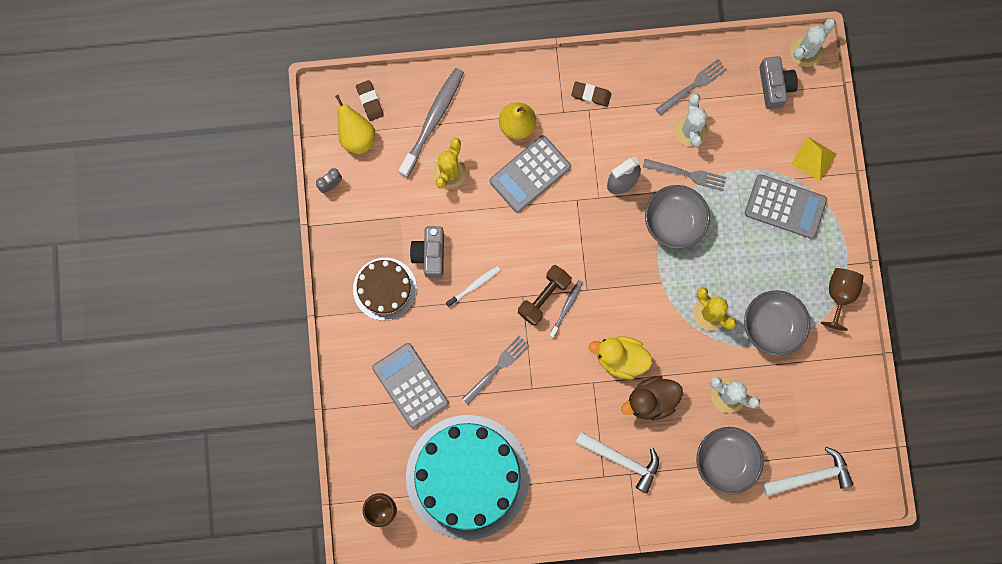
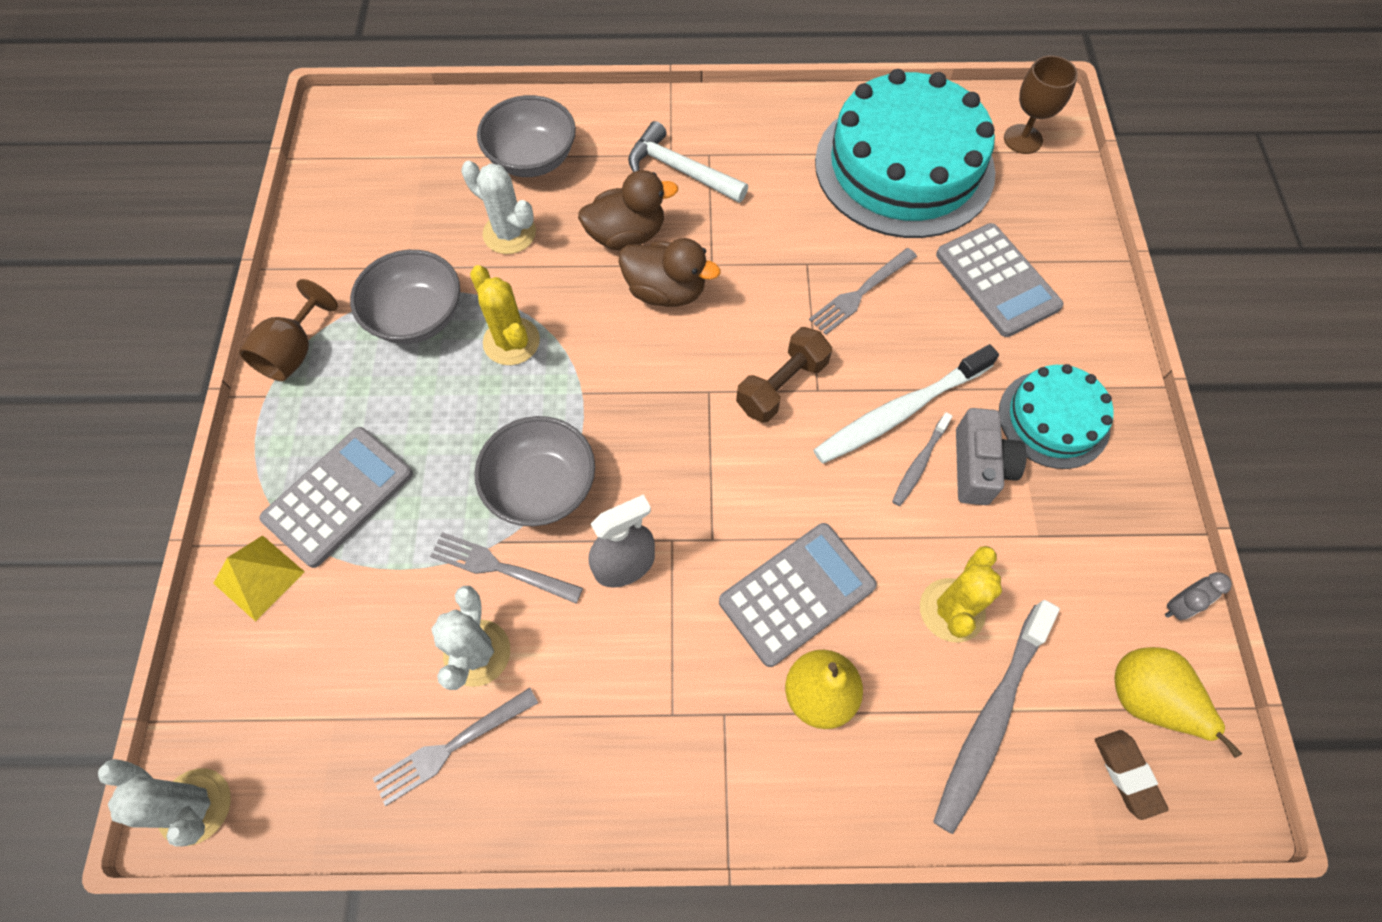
camera: 175 degrees left, 15 degrees down
(384, 289) = (1053, 419): brown cake -> turquoise cake
(474, 285) = (899, 412): white toothbrush -> white toothbrush, size x1.95
(566, 307) = (745, 367): grey toothbrush -> grey toothbrush (919, 463)
(591, 95) = (664, 746): brown eraser -> none
(620, 358) = (666, 291): yellow duck -> brown duck
(774, 86) = (286, 731): grey camera -> none
(785, 206) = (339, 496): grey calculator -> grey calculator turned 105 degrees clockwise
(806, 51) = (195, 806): white cactus -> white cactus turned 75 degrees clockwise
(811, 476) = (417, 135): white hammer -> none

